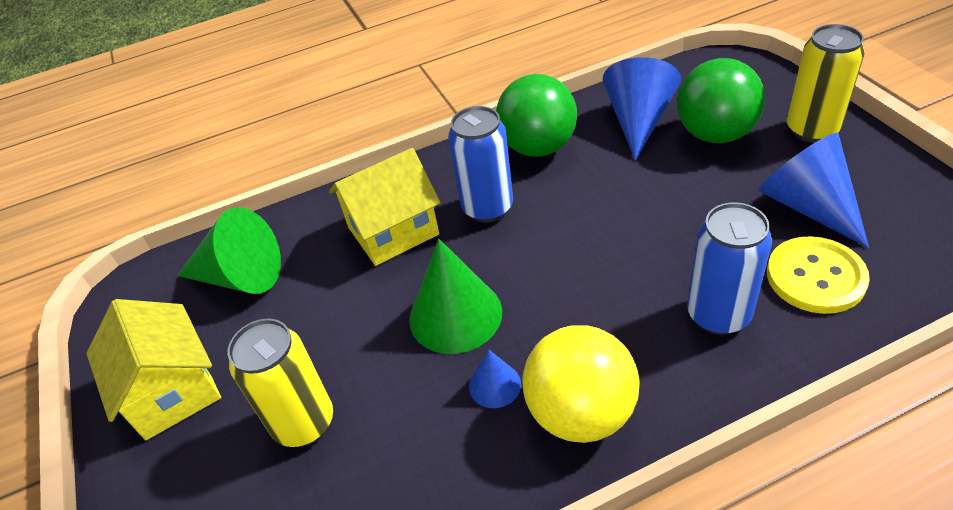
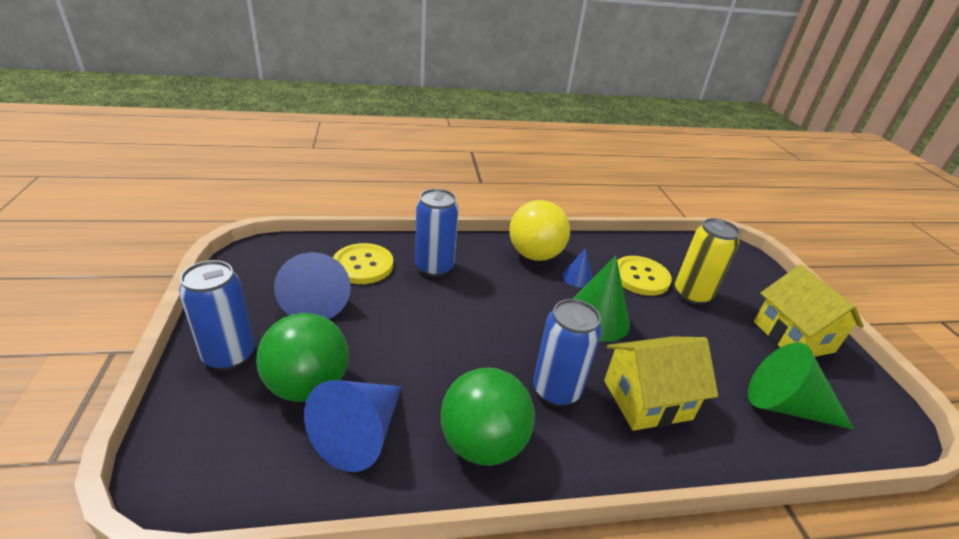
camera: 175 degrees left, 10 degrees down
(387, 431) = (640, 277): none -> yellow button
(811, 130) = (229, 355): yellow can -> blue can

